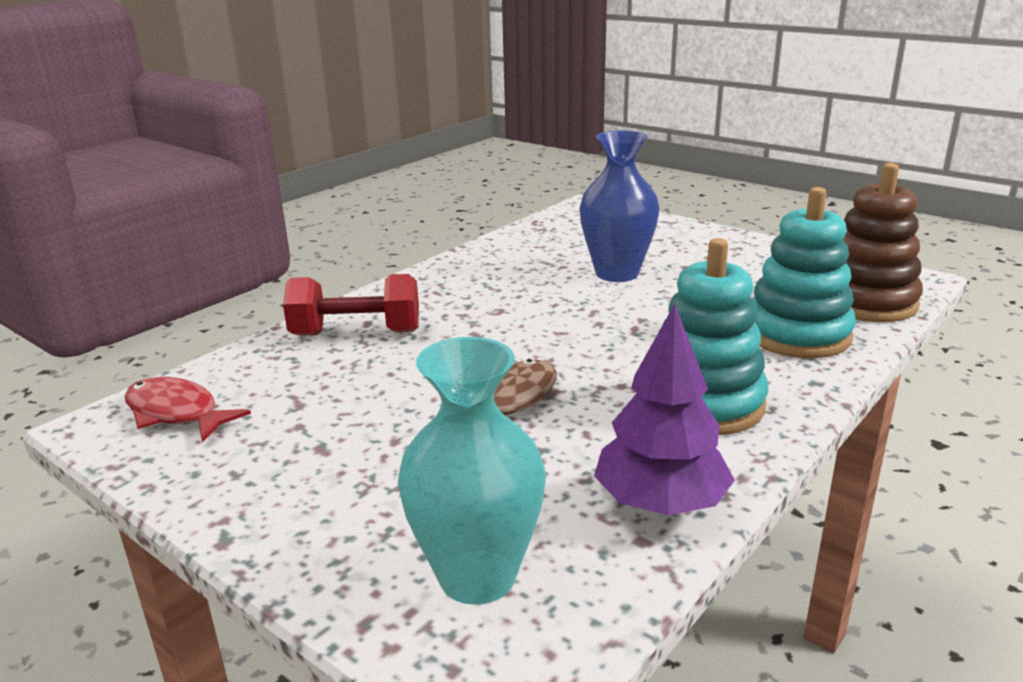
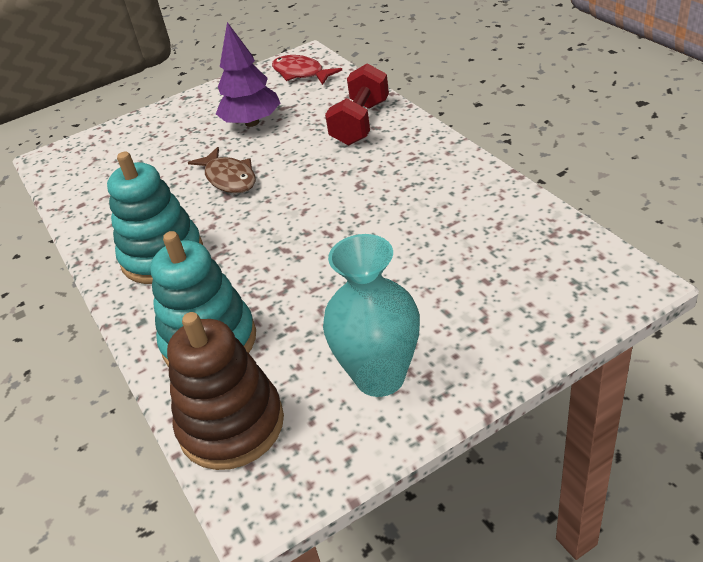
camera: 115 degrees right, 15 degrees up
(176, 413) = (301, 73): red fish -> red fish turned 105 degrees counterclockwise
(477, 576) = (104, 156): turquoise vase -> turquoise vase (380, 377)
(617, 273) = (399, 263): blue vase -> none
(660, 503) = (97, 215): purple tree -> purple tree (252, 122)

